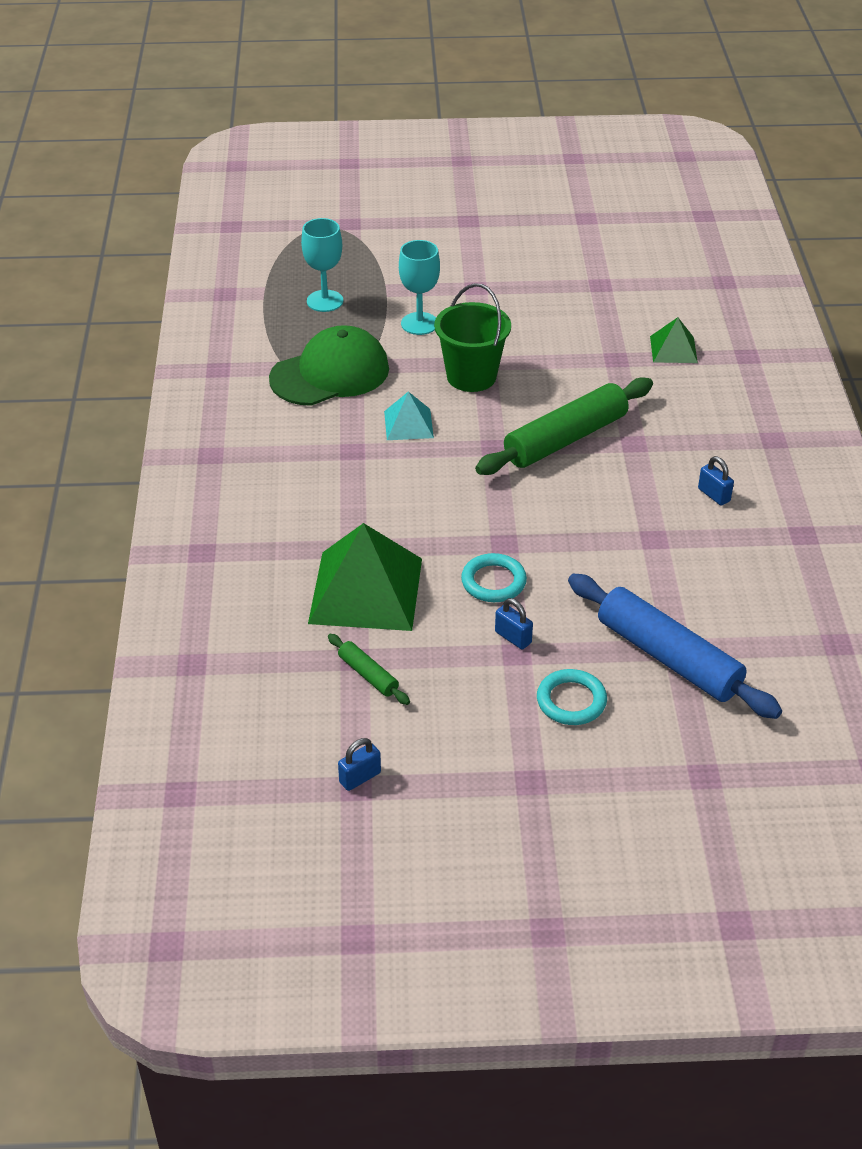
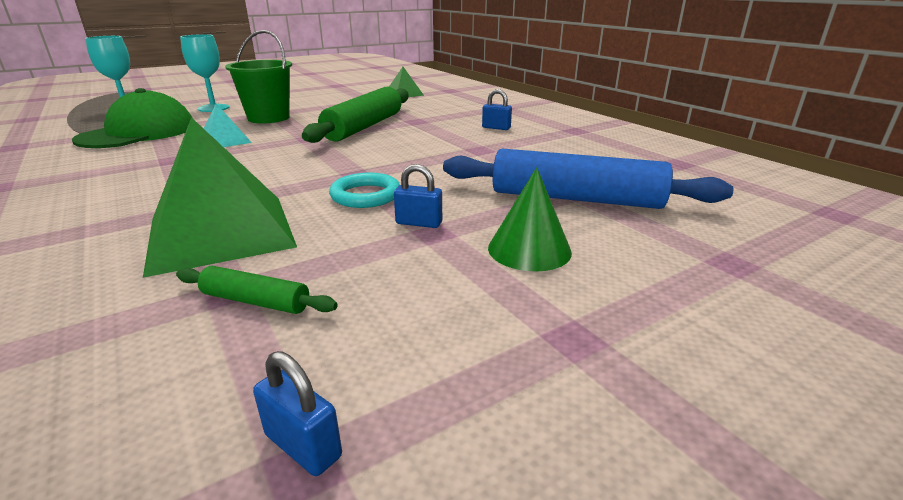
camera: 30 degrees left, 15 degrees down
(360, 777) = (303, 446): blue padlock -> blue padlock turned 75 degrees counterclockwise
(571, 701) = (529, 249): turquoise ring -> green cone

